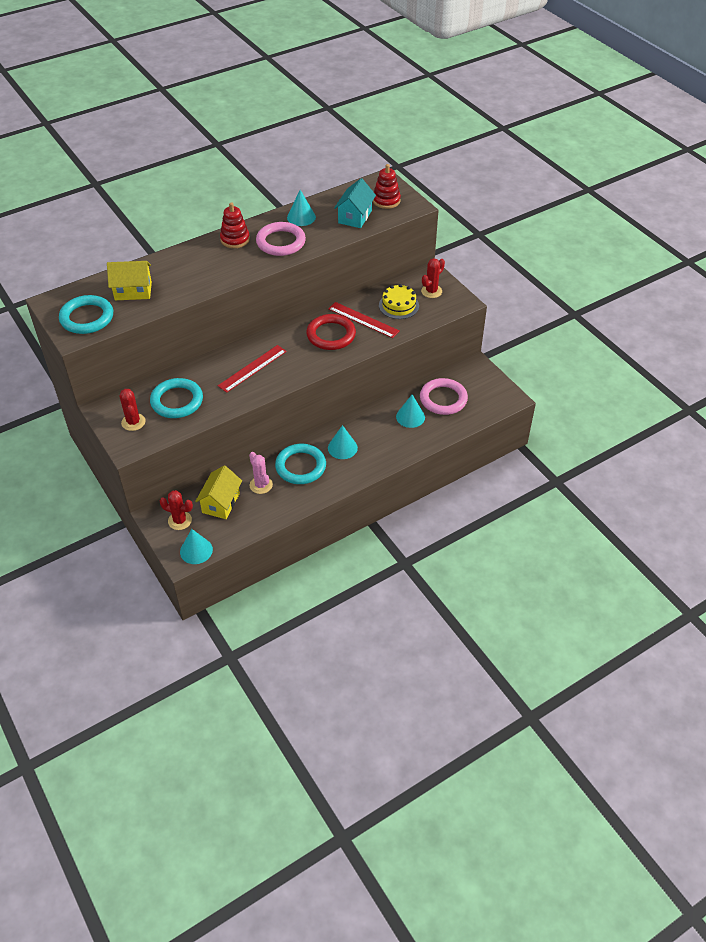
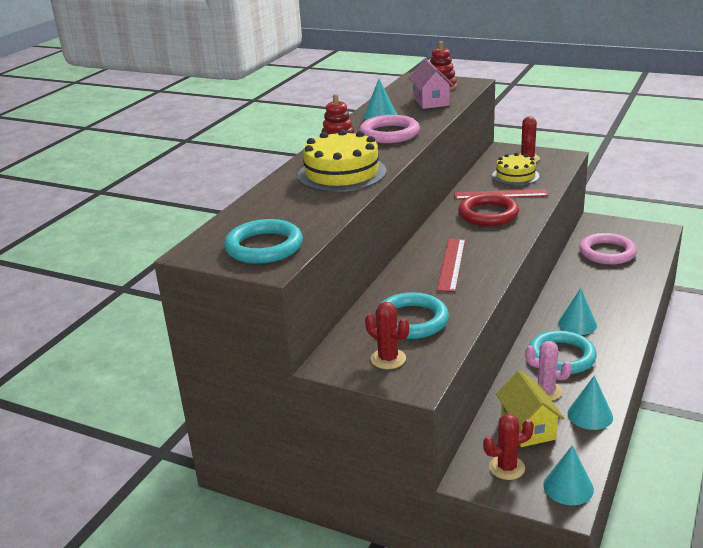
camera: 30 degrees left, 20 degrees down
(133, 291) = (287, 210): yellow house -> none
(202, 270) = (342, 173): none -> yellow cake
(355, 217) = (431, 101): turquoise house -> pink house
(410, 417) = (600, 276): turquoise cone -> turquoise cone (590, 415)

